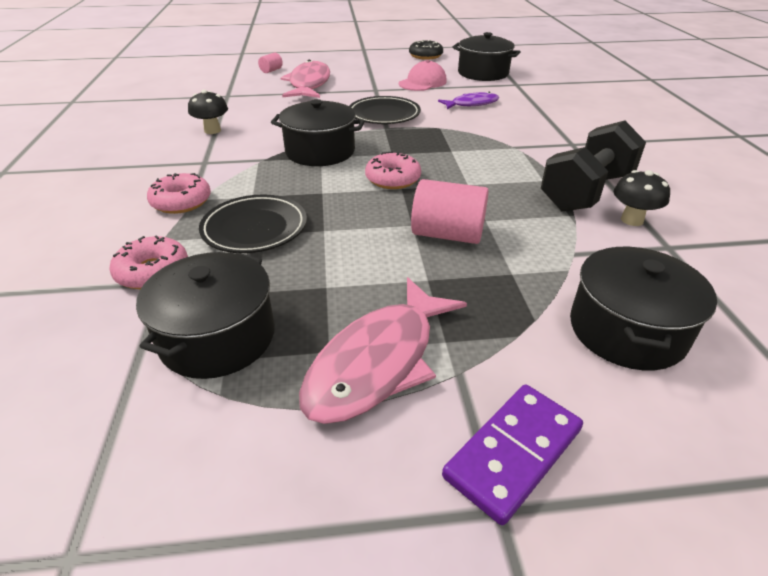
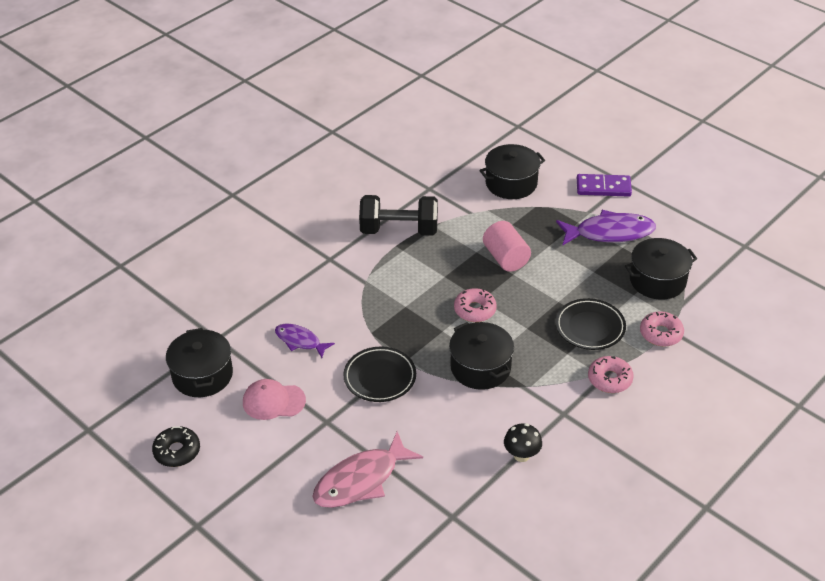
camera: 130 degrees left, 5 degrees up
(271, 70) = (354, 546): pink cylinder -> none
(378, 361) = (609, 233): pink fish -> purple fish
(632, 220) = (414, 206): black mushroom -> none

